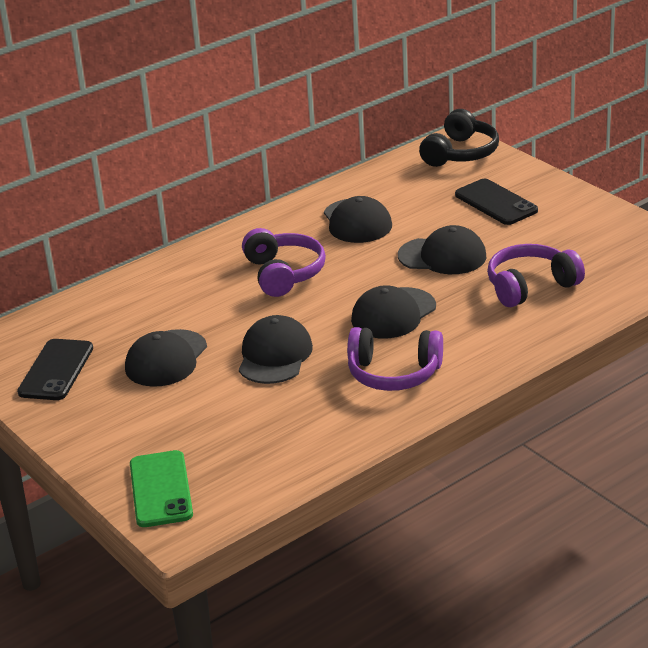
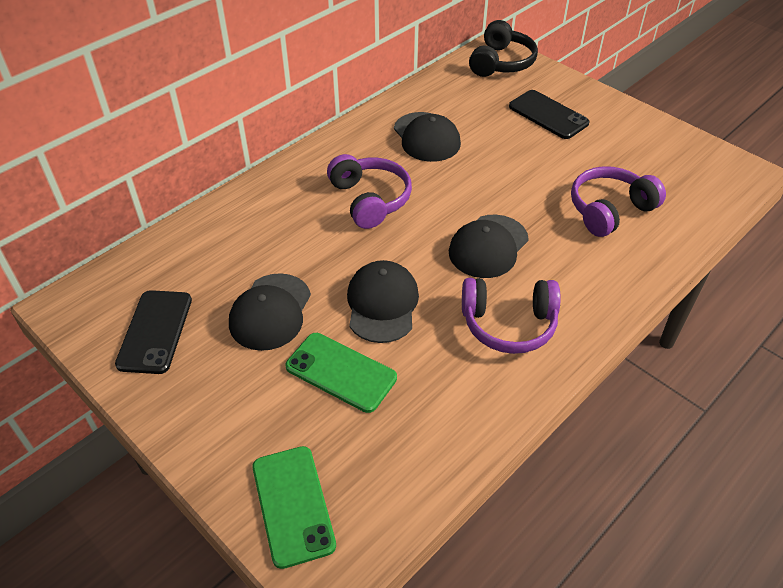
camera: 10 degrees left, 15 degrees up
(223, 404) = (341, 372): none -> green phone
(442, 256) = (516, 176): black cap -> none

